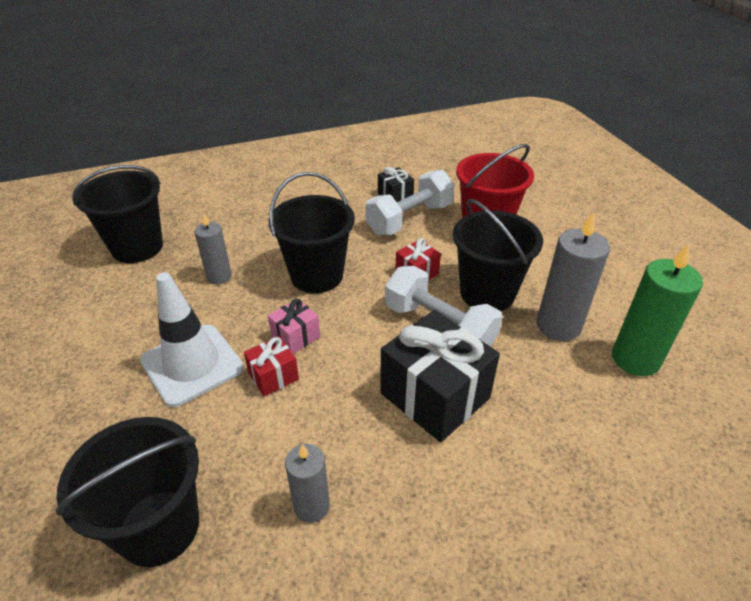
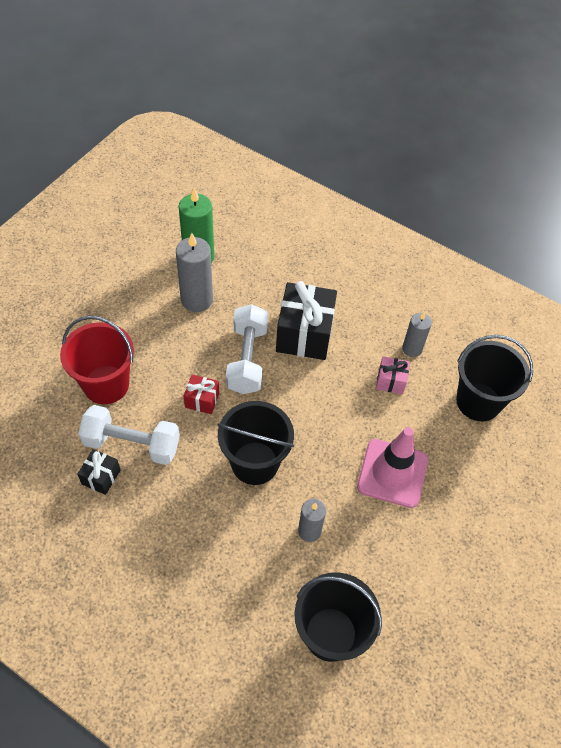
camera: 130 degrees left, 15 degrees up
(192, 364) = (392, 473): white traffic cone -> pink traffic cone
(273, 376) = (360, 421): red gift -> none
(295, 337) = (322, 432): pink gift -> pink gift (391, 381)
(487, 293) = (192, 348): black bucket -> none

